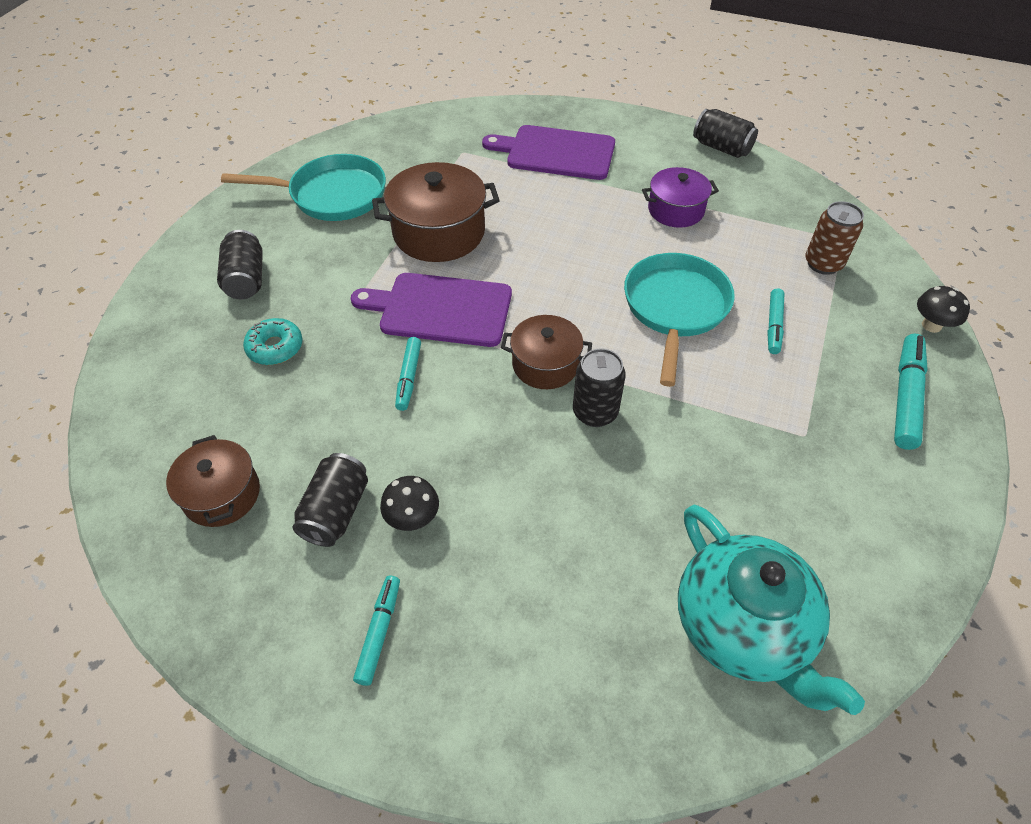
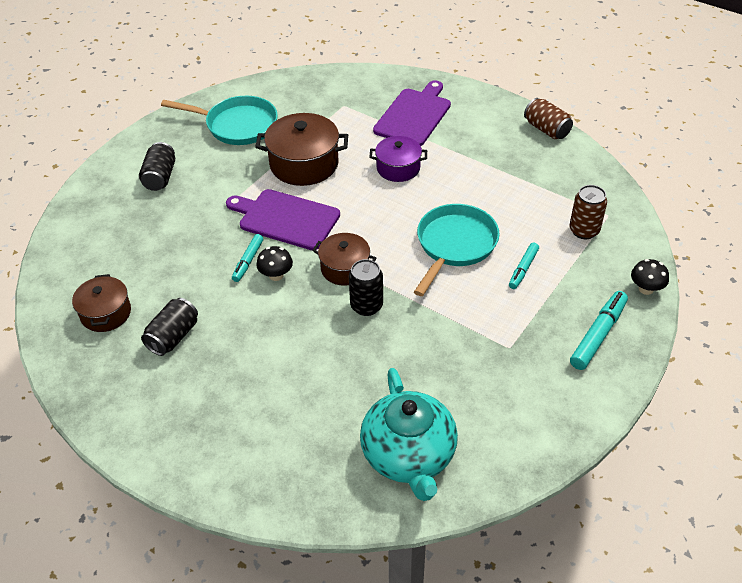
camera: 15 degrees right, 5 degrees down
(275, 347) = (166, 226): turquoise donut -> none
(379, 632) = (177, 411): turquoise marker -> none
(412, 518) = (220, 350): black mushroom -> black mushroom (276, 275)
(556, 152) = (414, 115): purple cutting board -> purple cutting board turned 90 degrees clockwise
(675, 210) = (487, 173): purple pot -> purple pot (398, 168)
(721, 148) = (546, 129): black can -> brown can

